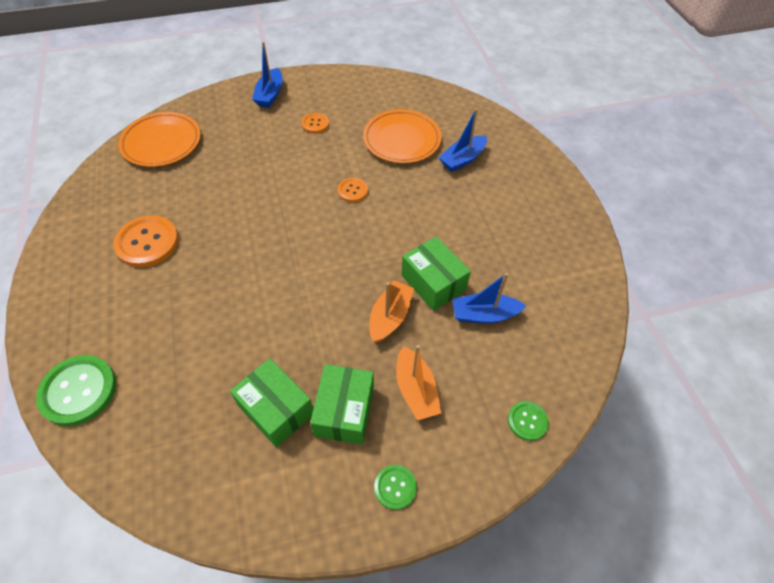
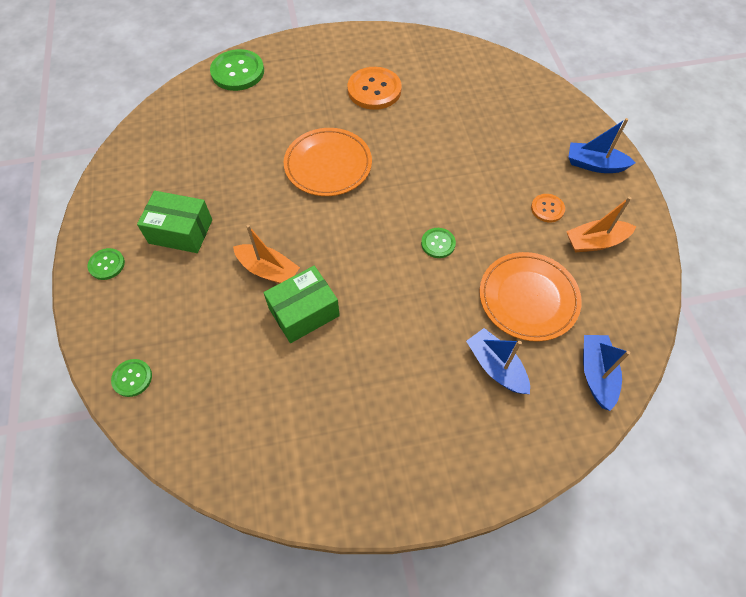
camera: 95 degrees right, 5 degrees up
(161, 142) = (503, 84): orange plate -> orange plate (328, 165)
(276, 409) = (194, 185): green box -> none
(352, 191) = (438, 243): orange button -> green button
(416, 390) = (187, 286): orange boat -> orange boat (595, 242)
(484, 314) = (257, 357): blue boat -> blue boat (596, 374)

